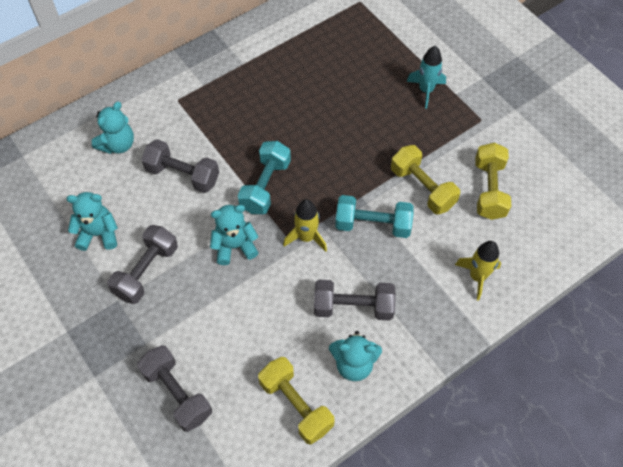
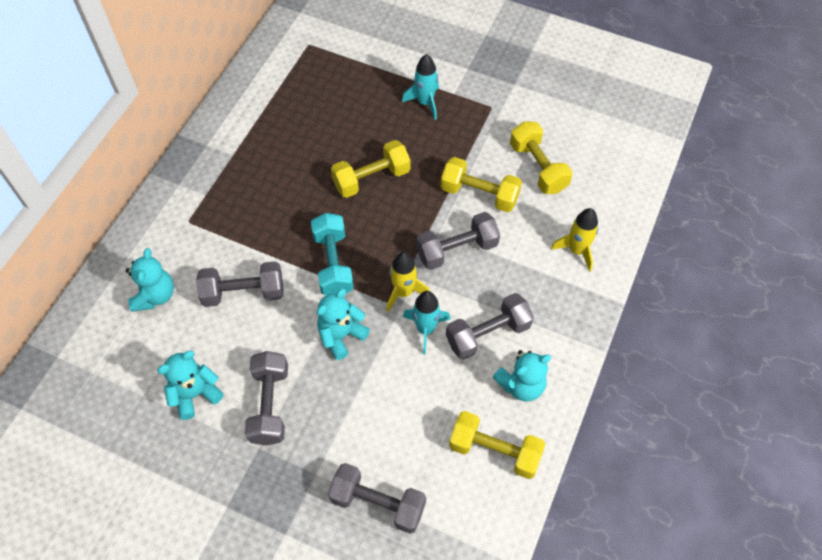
camera: 30 degrees left, 0 degrees up
(304, 276) = (425, 329): none -> turquoise rocket
(340, 133) = (371, 178): none -> yellow dumbbell
(373, 225) = (457, 250): turquoise dumbbell -> grey dumbbell

